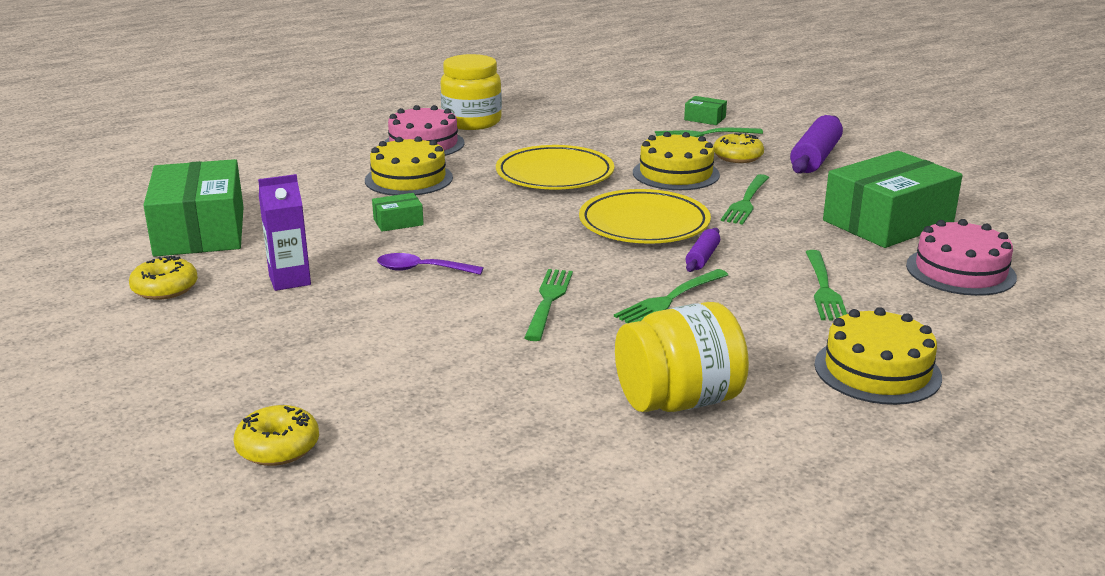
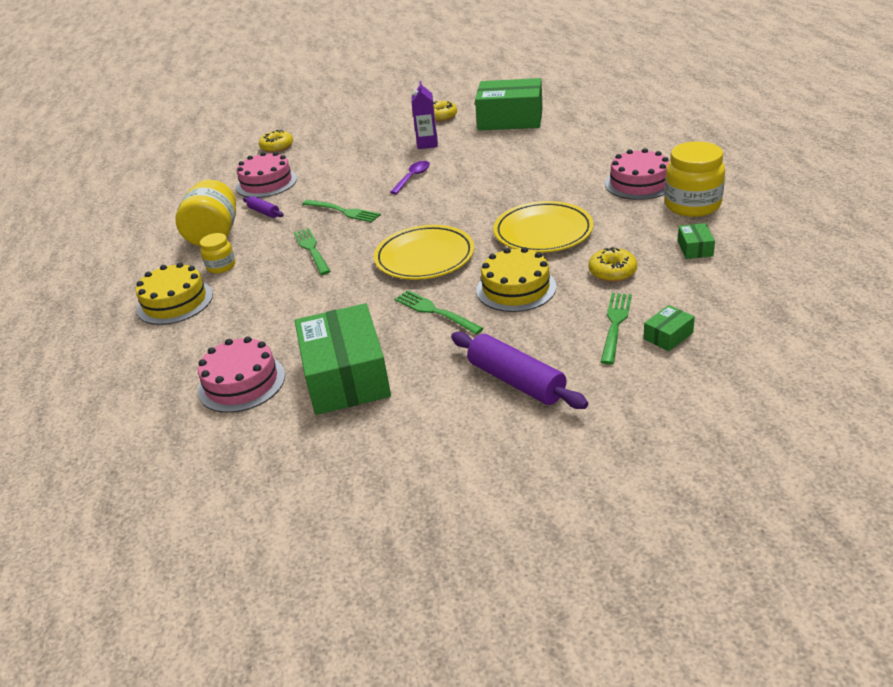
camera: 115 degrees right, 10 degrees up
(398, 222) = (487, 172): green box -> green box (695, 248)
(408, 179) = (563, 176): yellow cake -> none
(461, 407) = (266, 183): none -> pink cake
(702, 258) = (355, 271): purple rolling pin -> purple rolling pin (264, 212)
(737, 157) = (541, 331): yellow donut -> yellow donut (612, 272)
(761, 361) = (221, 266): none -> yellow jar
(824, 288) = (274, 310): green fork -> none

